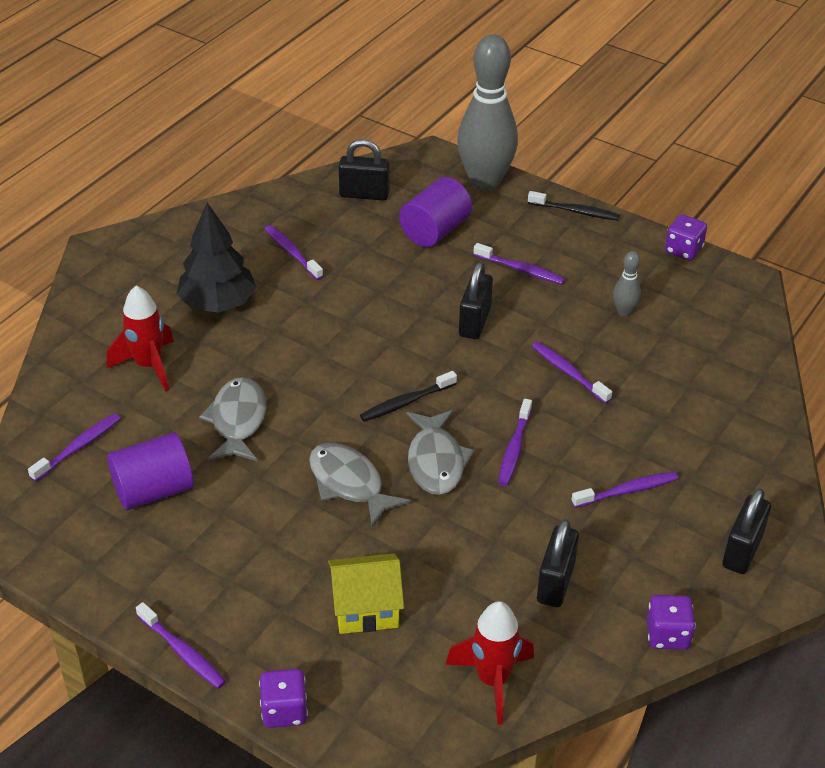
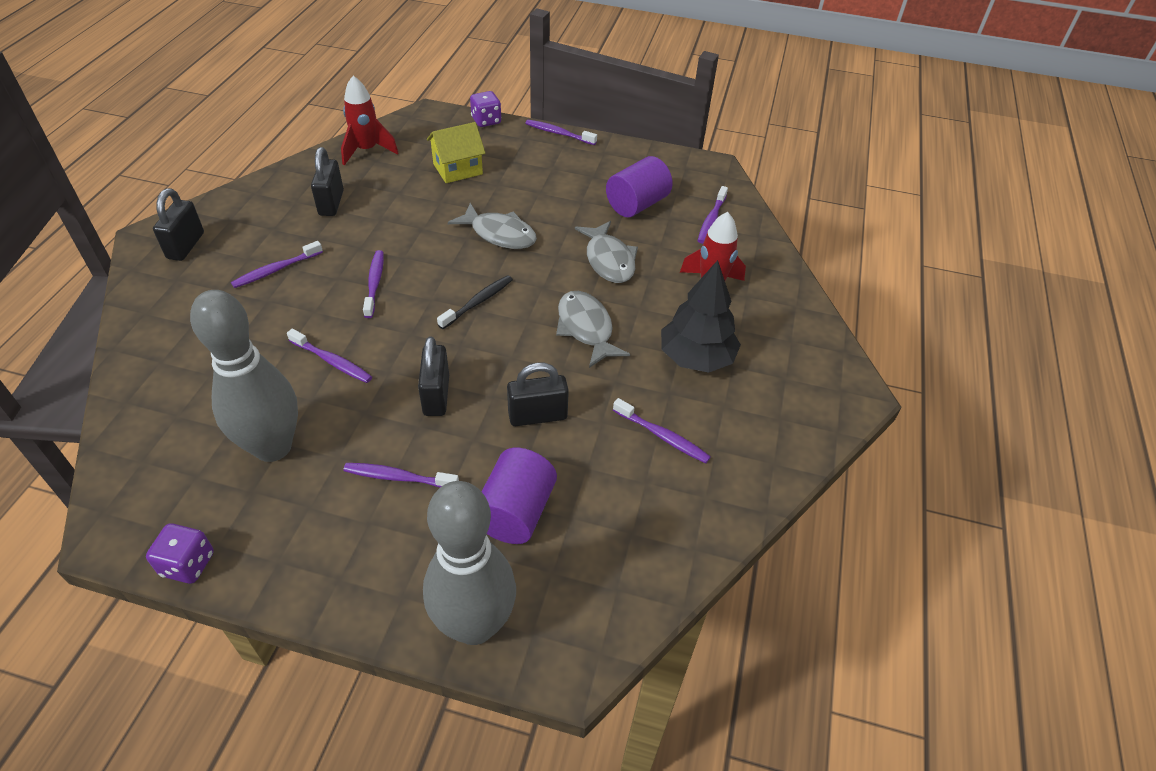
camera: 160 degrees right, 5 degrees up
(364, 194) = (627, 552): black padlock -> black padlock (537, 416)
(436, 461) = (438, 261): grey fish -> grey fish (586, 328)
(575, 211) = (338, 600): black toothbrush -> none
(624, 311) = (273, 447): grey bowling pin -> grey bowling pin, size x2.40
(667, 635) = (251, 189): purple dice -> none

